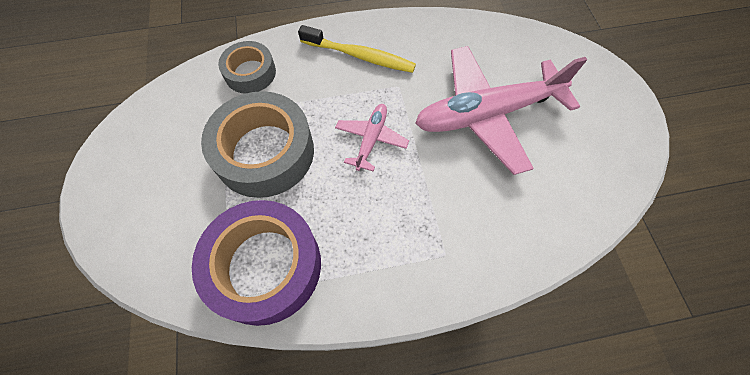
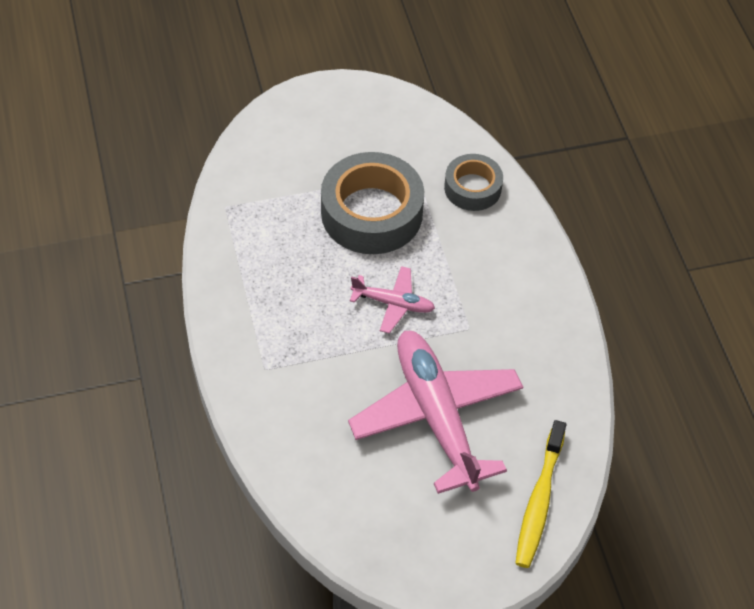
camera: 85 degrees right, 10 degrees down
(265, 266) = (253, 227): purple tape -> none
(360, 56) = (510, 289): yellow toothbrush -> yellow toothbrush (539, 501)

